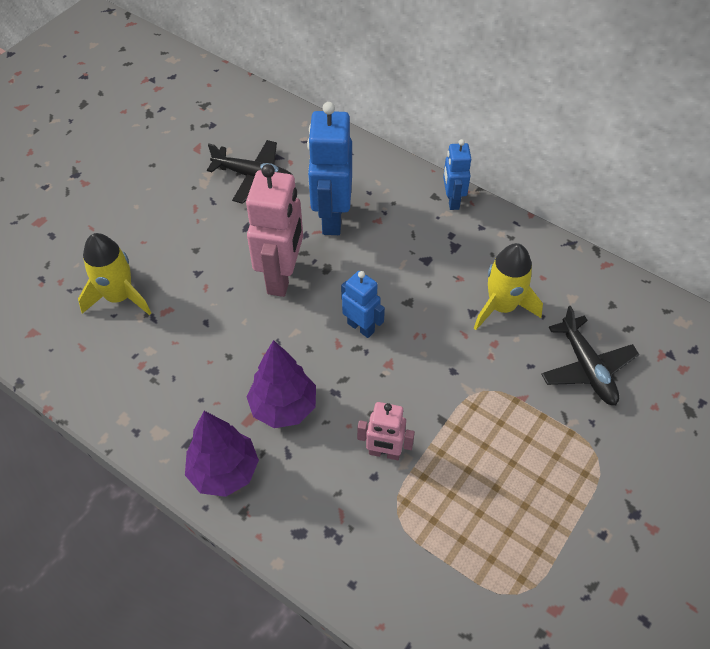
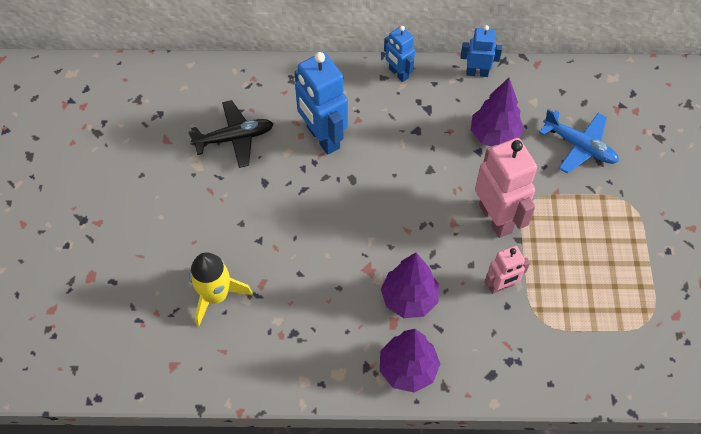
camera: 35 degrees left, 5 degrees up
(282, 277) = (326, 205): pink robot -> pink robot (496, 218)
(361, 327) = (413, 208): blue robot -> blue robot (477, 72)
(501, 307) = (494, 135): yellow rocket -> purple tree
(587, 368) = (579, 146): black plane -> blue plane

